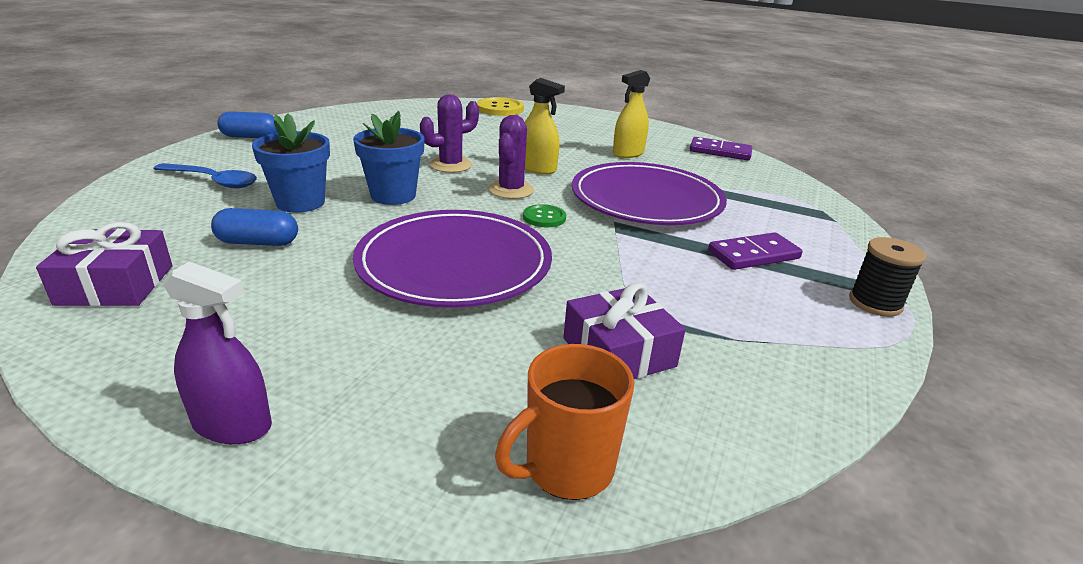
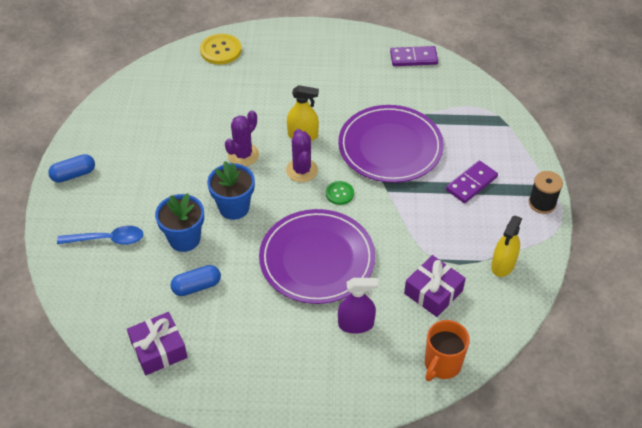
camera: 20 degrees left, 20 degrees up
(232, 424) = (299, 400): purple spray bottle -> purple spray bottle (356, 324)
(628, 153) = (352, 87): yellow spray bottle -> yellow spray bottle (503, 265)

